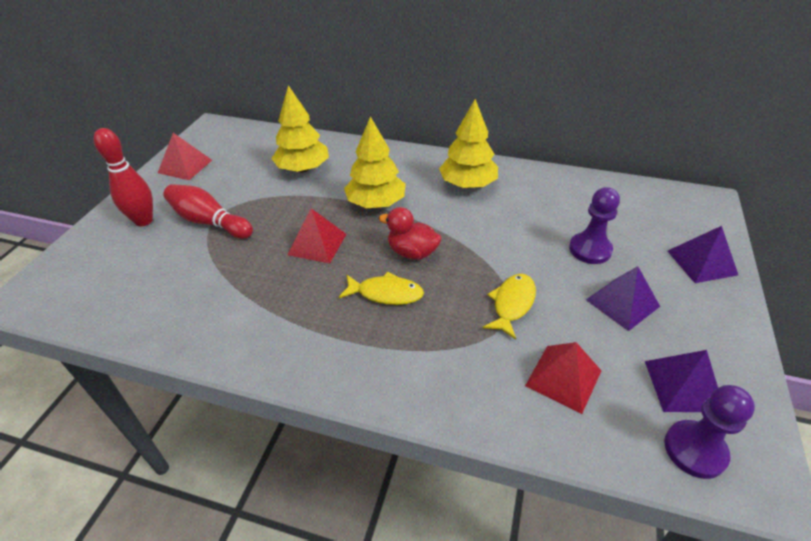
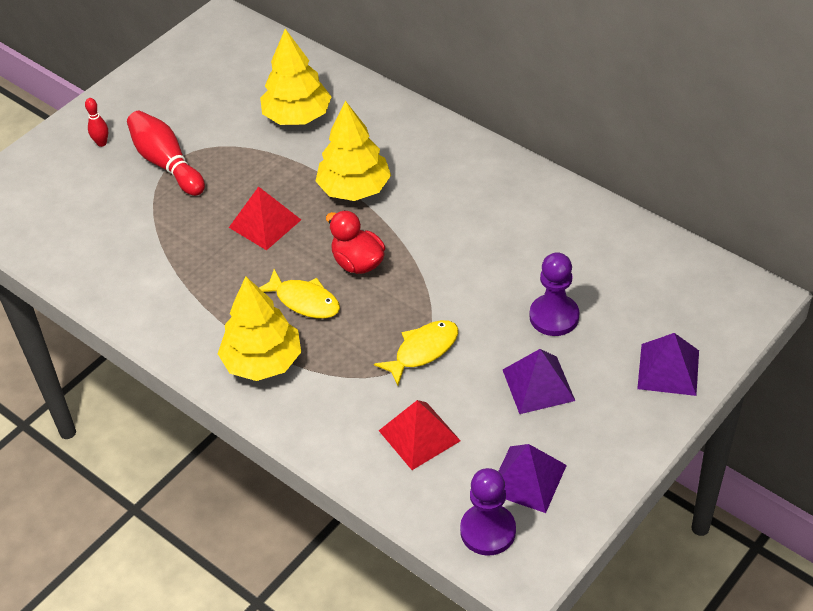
camera: 25 degrees right, 5 degrees up
(144, 221) = (101, 143): red bowling pin -> red bowling pin, size x0.50
(185, 166) = (168, 77): red pyramid -> none
(467, 184) = (476, 192): yellow tree -> yellow tree (262, 361)

